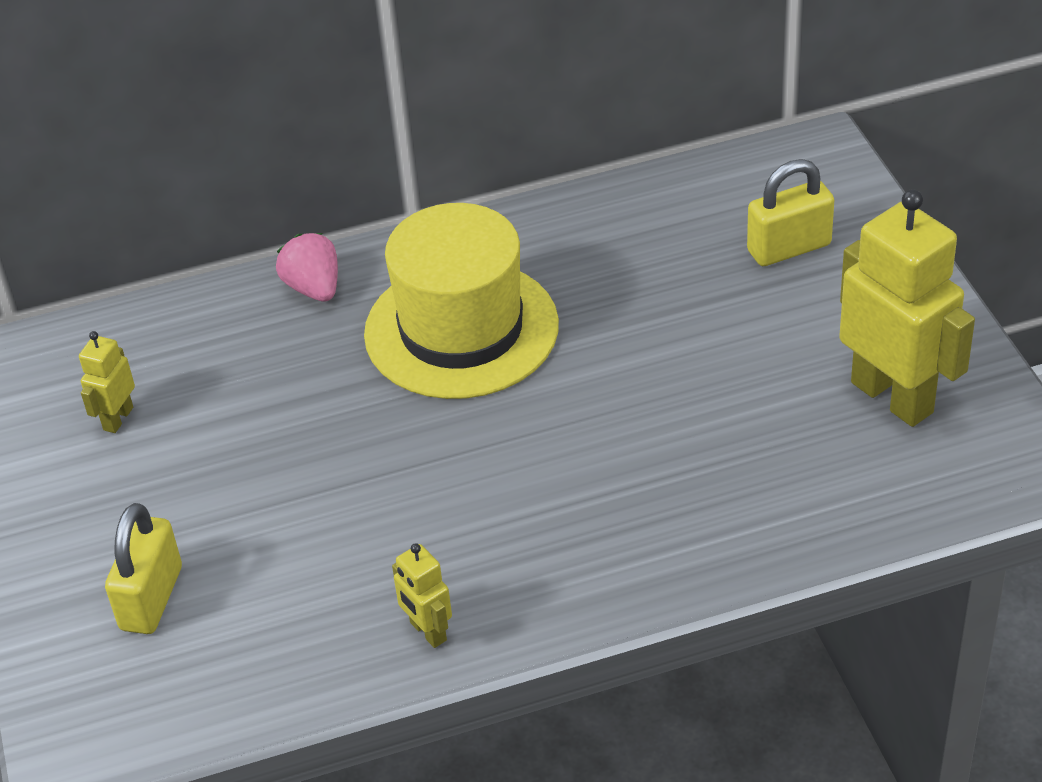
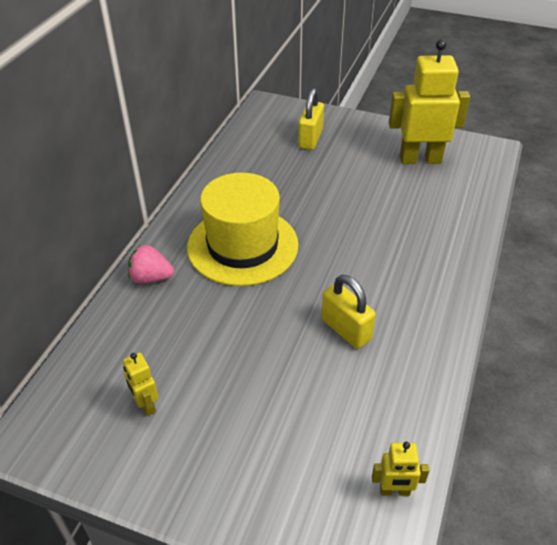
camera: 55 degrees left, 0 degrees up
(151, 598) = (299, 462): yellow padlock -> yellow padlock (346, 329)
(427, 631) = (425, 360): yellow robot -> yellow robot (394, 491)

